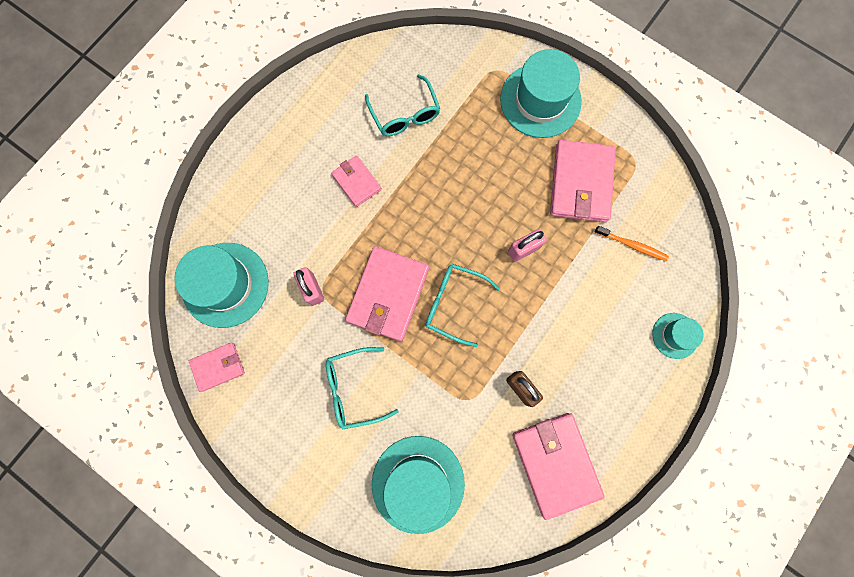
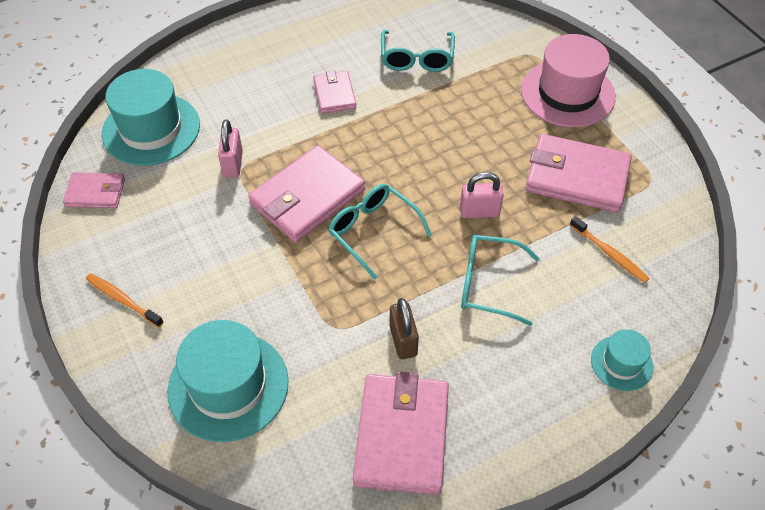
camera: 25 degrees right, 25 degrees down
(300, 451) = (123, 300): none -> orange toothbrush
(354, 388) = (218, 266): turquoise glasses -> turquoise glasses (489, 284)
(540, 100) = (567, 93): turquoise hat -> pink hat
(580, 183) = (576, 177): pink wallet -> pink wallet turned 75 degrees clockwise

